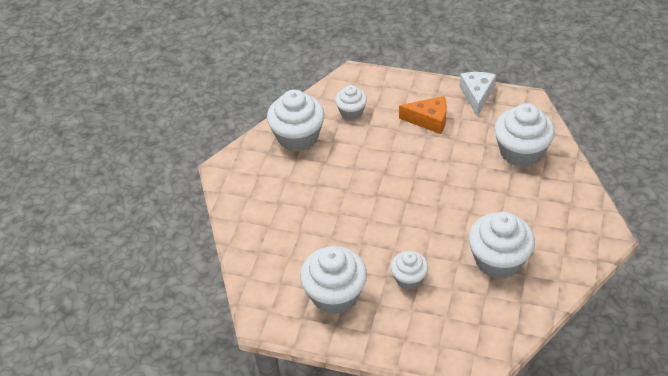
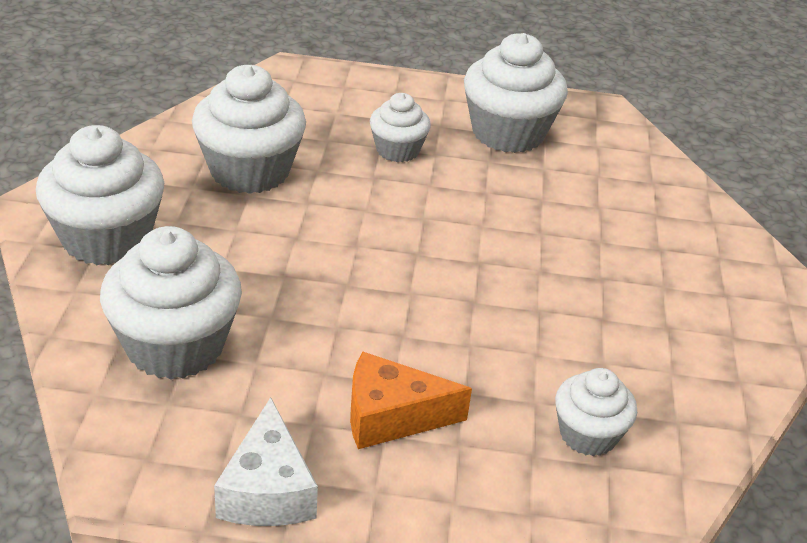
camera: 165 degrees right, 10 degrees down
(297, 137) = (686, 369): white cupcake -> white cupcake (106, 239)

